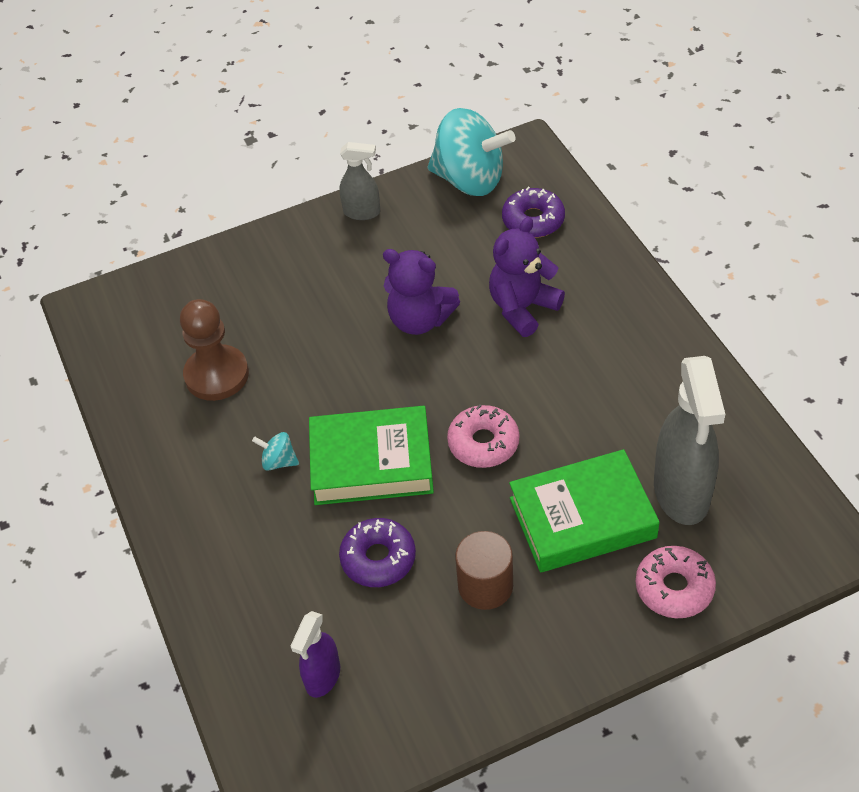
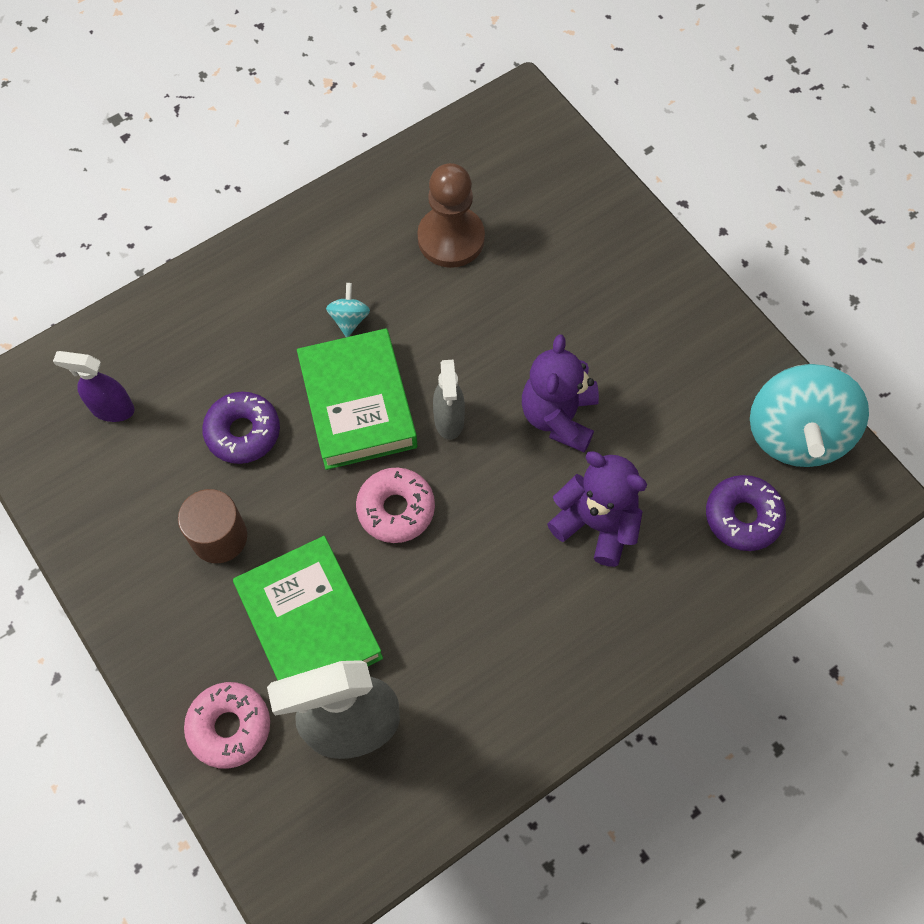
camera: 75 degrees right, 15 degrees up
(362, 212) = (713, 327): grey spray bottle -> grey spray bottle (449, 420)

